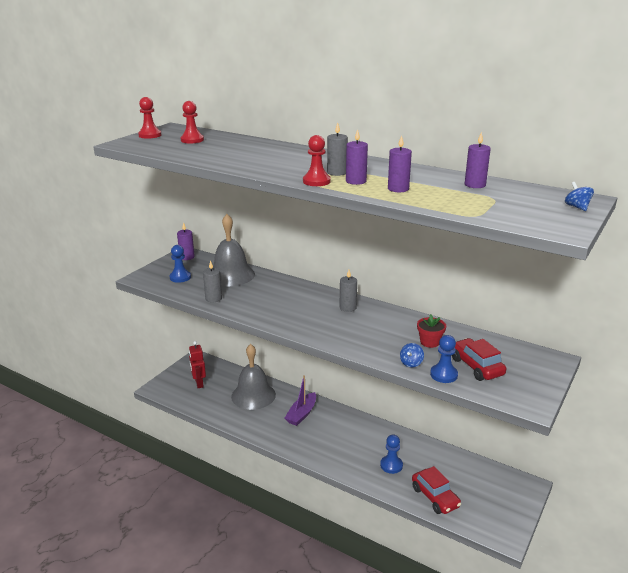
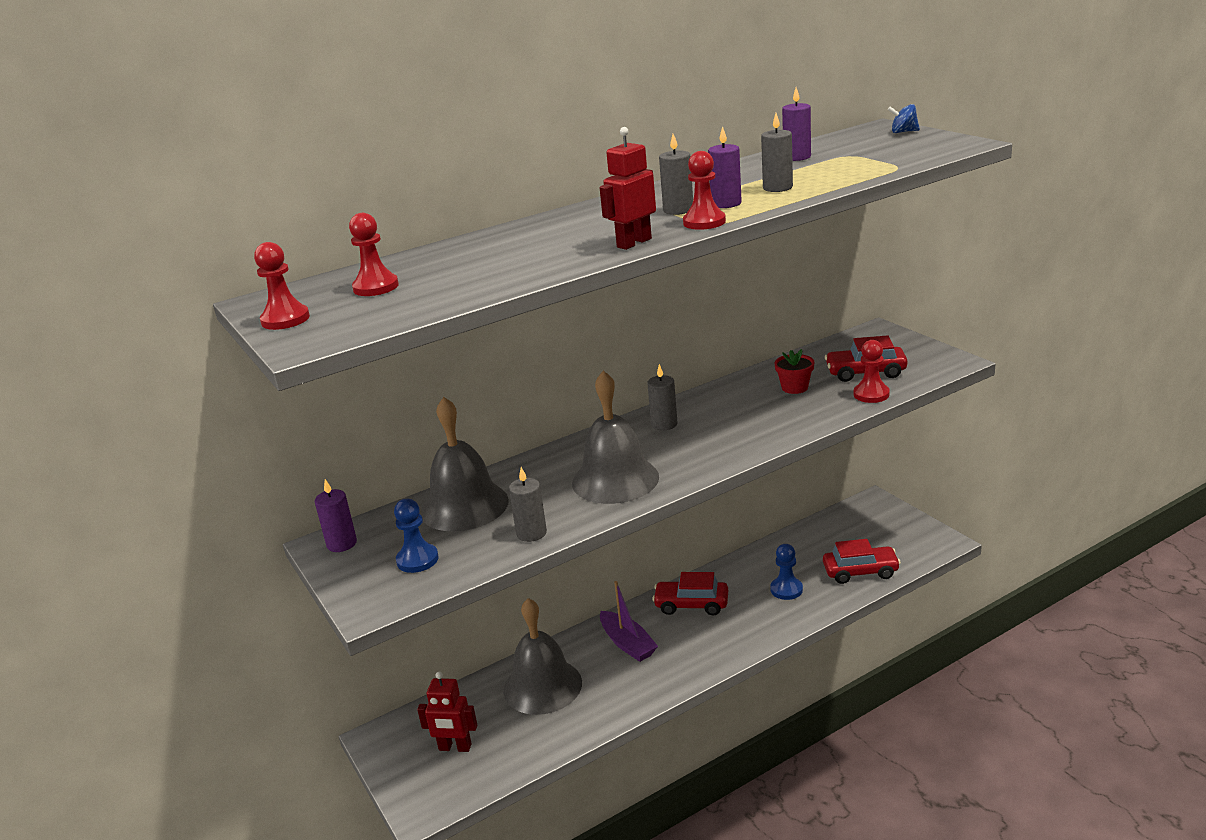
camera: 60 degrees left, 0 degrees up
(272, 172) = (634, 243): none -> red robot
(276, 308) = (615, 479): none -> grey bell
(350, 428) = (691, 605): none -> red car
(398, 189) = (777, 188): purple candle -> grey candle
(411, 363) = (834, 408): blue spinning top -> none
(443, 375) = (871, 394): blue pawn -> red pawn

